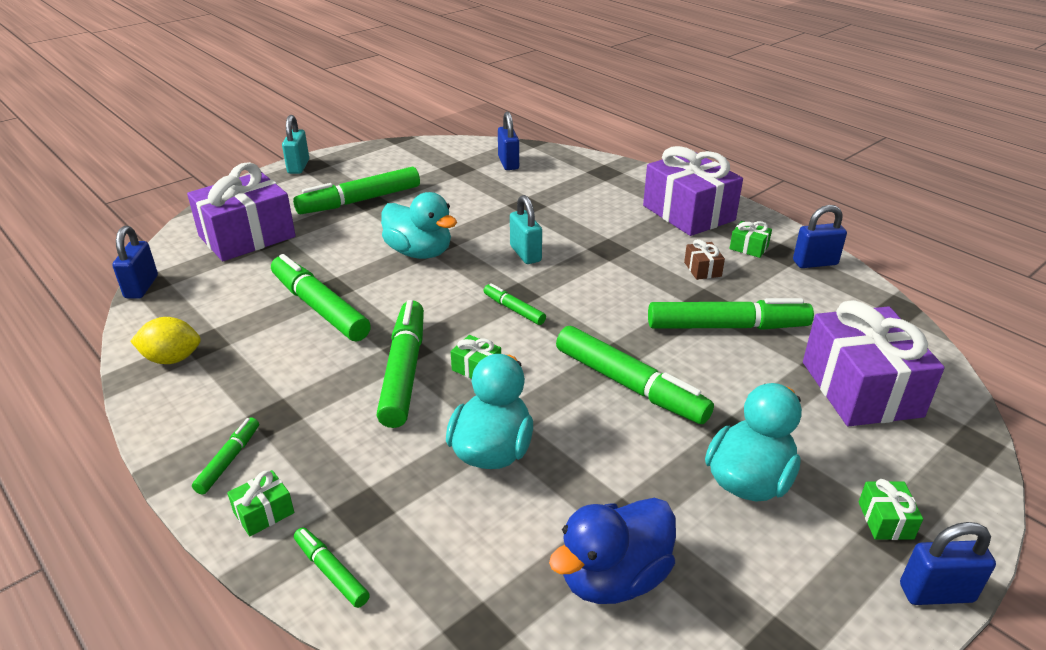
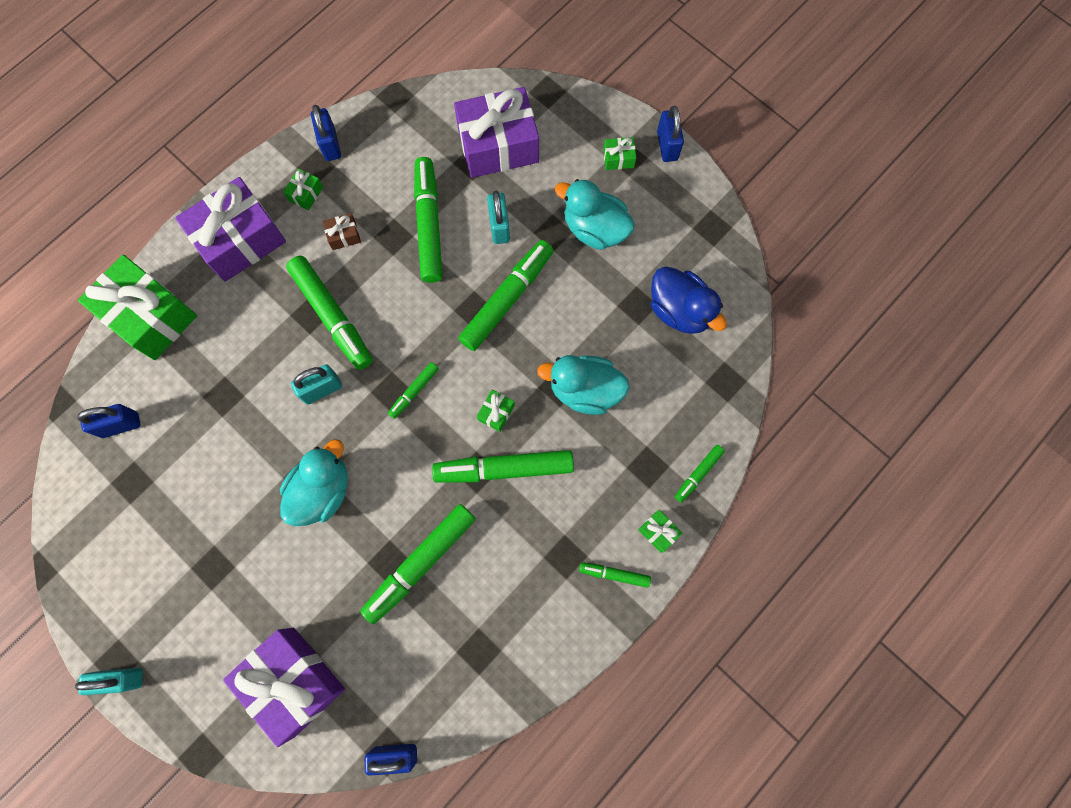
camera: 95 degrees left, 40 degrees up
(172, 359) = (503, 671): yellow lemon -> none
(360, 201) = (213, 578): green marker -> green marker (332, 316)
(607, 173) = (150, 316): none -> green gift
(734, 383) = (499, 227): none -> turquoise padlock

